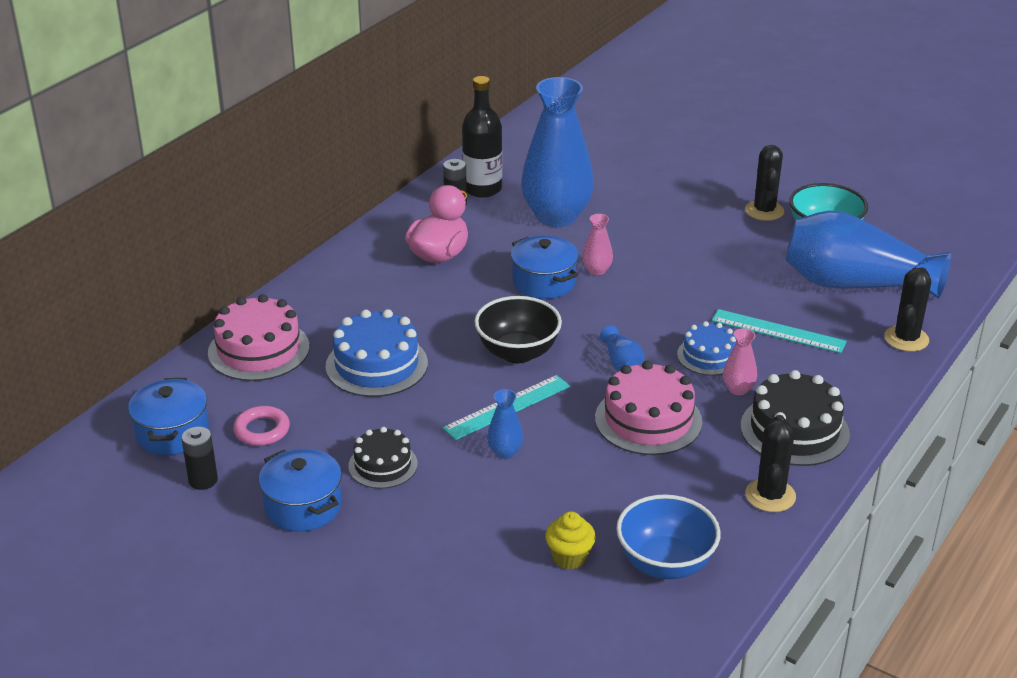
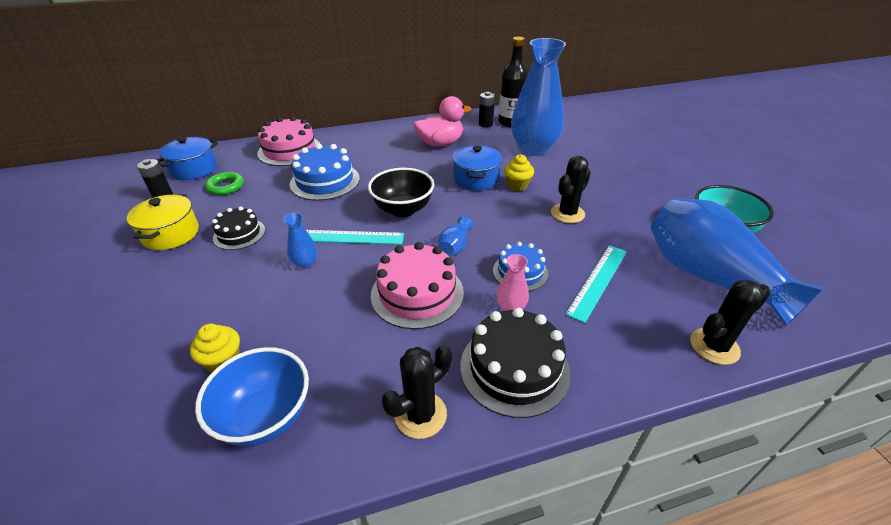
camera: 40 degrees right, 5 degrees up
(262, 430) = (225, 186): pink ring -> green ring
(303, 506) = (171, 234): blue pot -> yellow pot
(597, 270) = (517, 186): pink vase -> yellow cupcake
(764, 211) = (685, 197): black cactus -> black cactus (567, 213)
(778, 331) = (598, 281): turquoise ruler -> turquoise ruler turned 60 degrees clockwise

